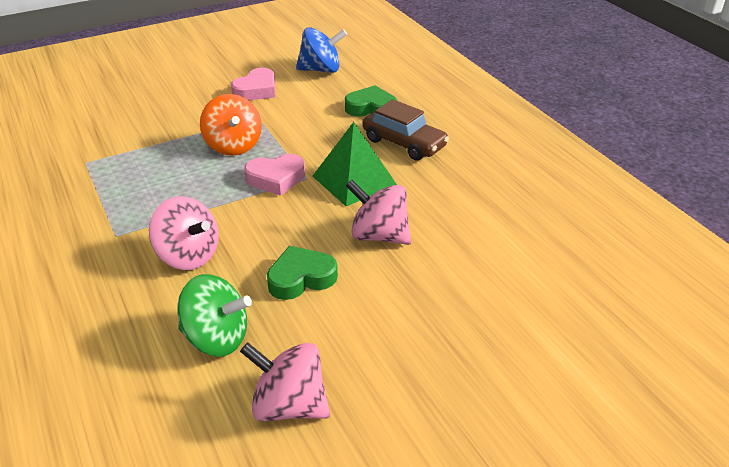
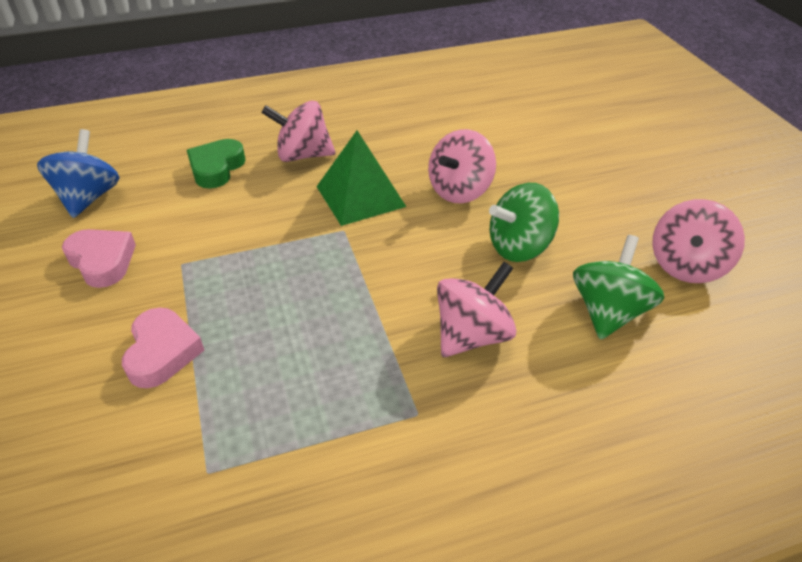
camera: 80 degrees left, 5 degrees up
(233, 146) = (243, 290): orange spinning top -> none
(276, 179) = (336, 254): pink heart -> pink heart (162, 352)
(301, 278) = (519, 247): green heart -> green spinning top
(404, 143) = (303, 155): brown car -> pink spinning top

